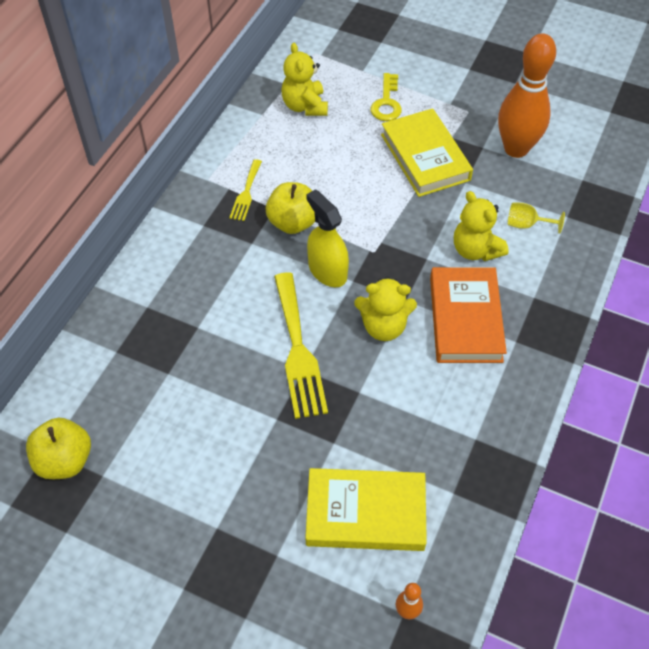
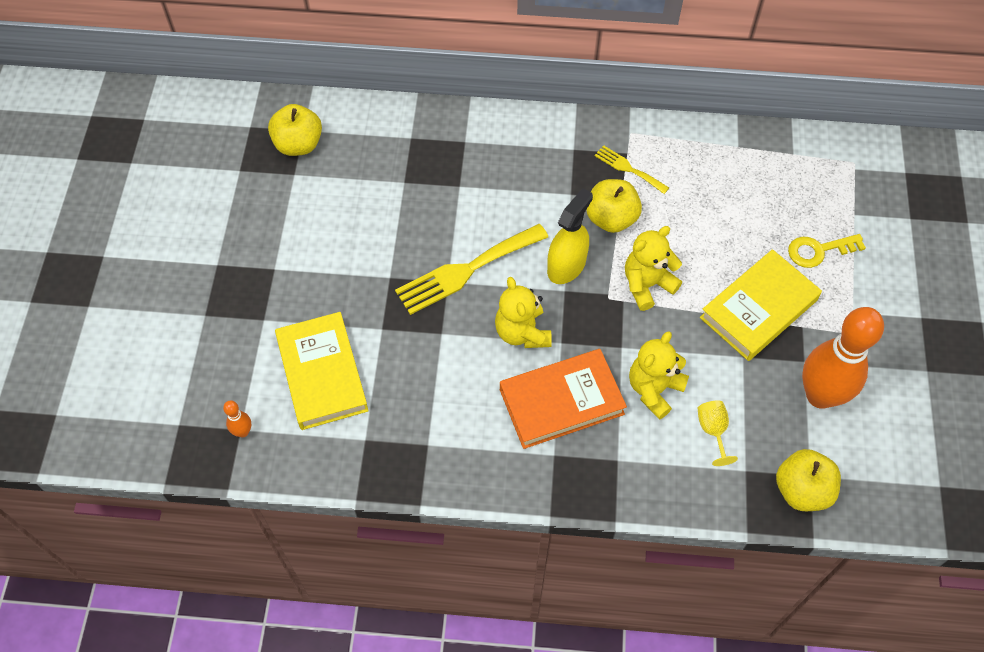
camera: 70 degrees right, 5 degrees up
(246, 193) = (628, 168): yellow fork -> yellow fork turned 45 degrees clockwise
(305, 106) = (770, 179): yellow teddy bear -> yellow teddy bear (647, 285)
(593, 188) = (802, 490): none -> yellow apple

